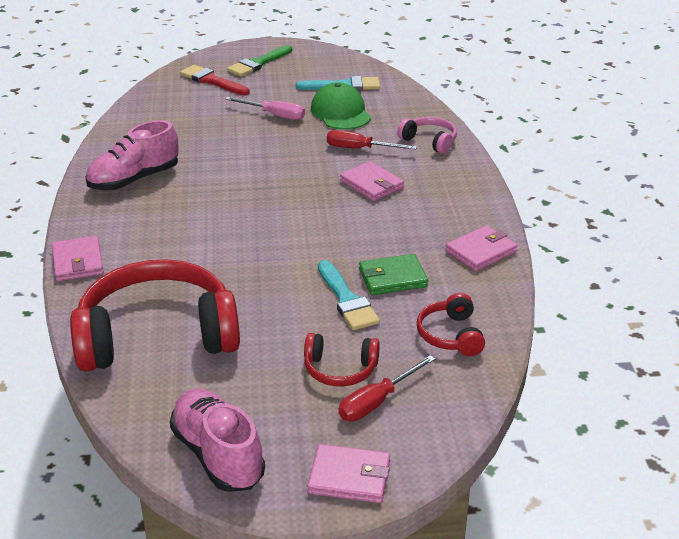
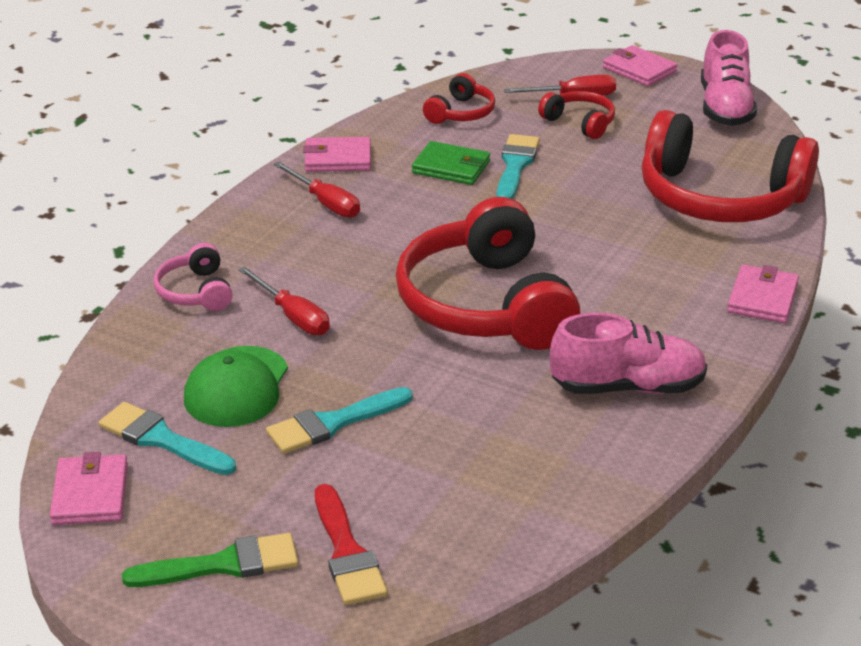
camera: 145 degrees left, 0 degrees up
(258, 192) = (485, 305): none -> red headphones
(274, 115) = (333, 423): pink screwdriver -> turquoise brush
(371, 184) = (344, 264): pink wallet -> pink wallet (90, 494)
(439, 216) = (325, 203): none -> red screwdriver

